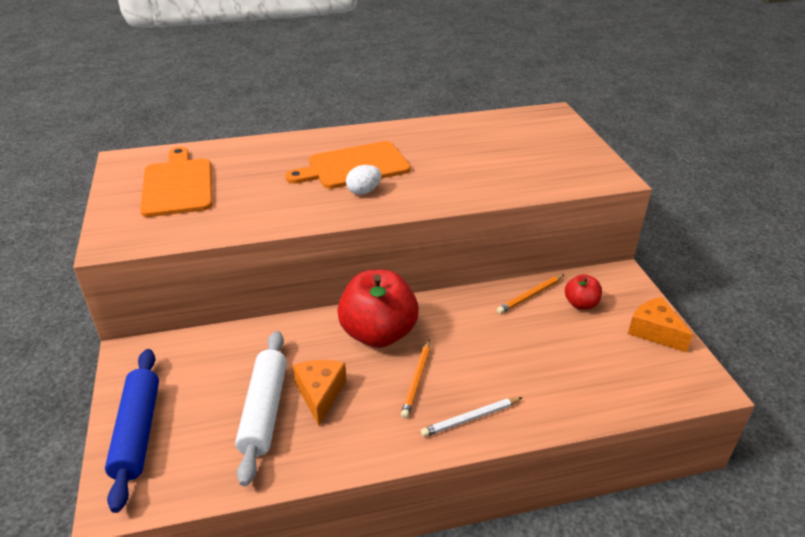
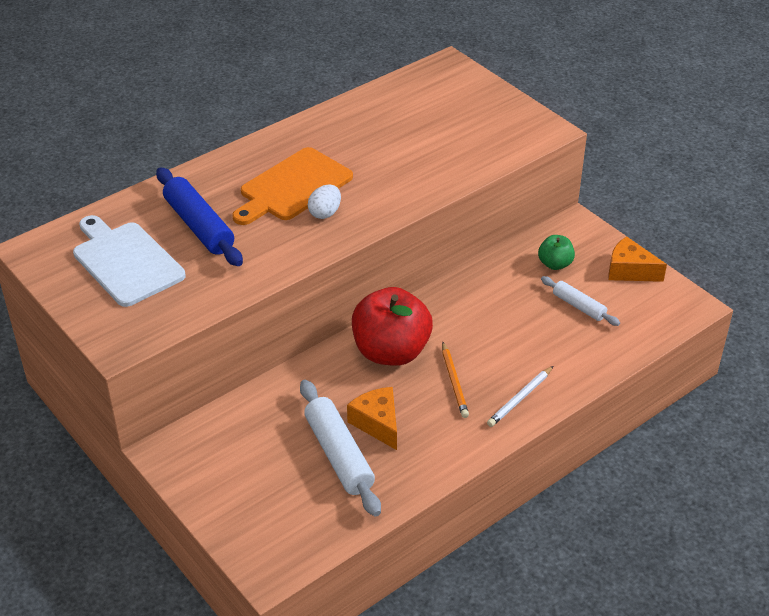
camera: 25 degrees left, 5 degrees up
(137, 432) = (238, 513): blue rolling pin -> blue rolling pin (199, 226)
(178, 185) = (126, 261): orange cutting board -> white cutting board
(530, 295) = (506, 270): orange pencil -> none
(581, 304) = (555, 264): red apple -> green apple
(583, 349) = (578, 306): none -> white rolling pin

